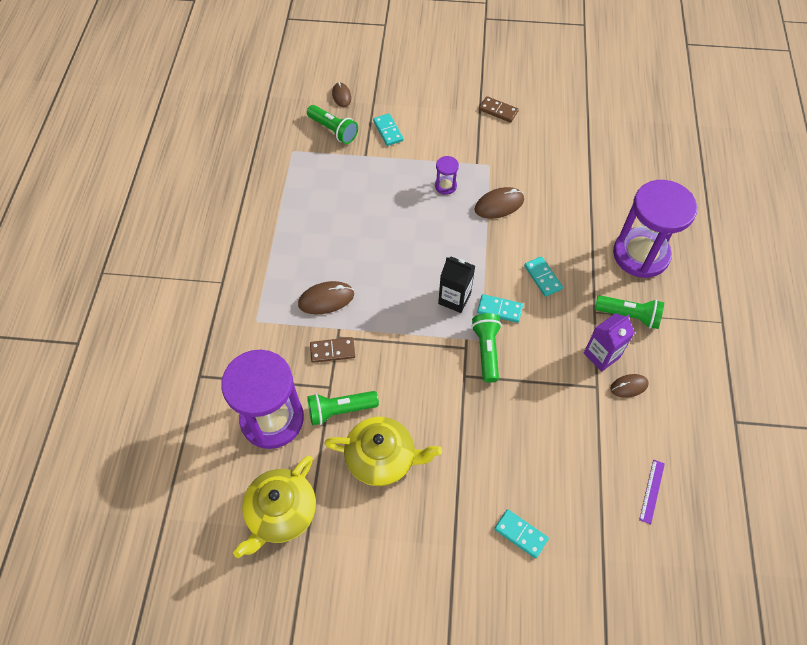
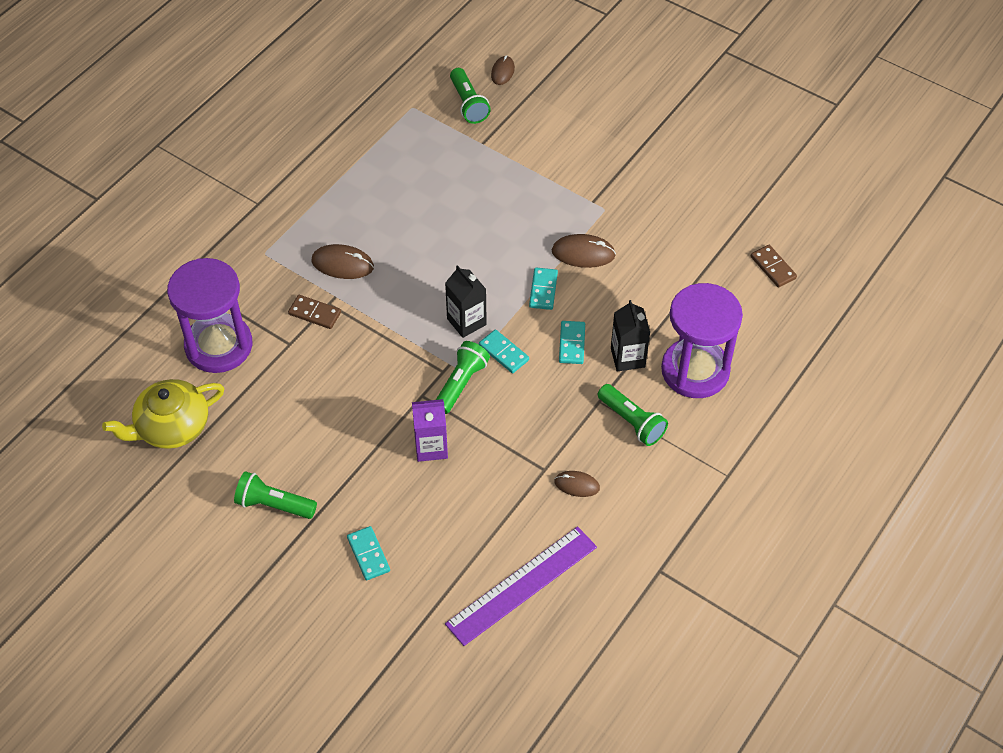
camera: 30 degrees right, 5 degrees down
(340, 410) = (284, 368): green flashlight -> green flashlight (274, 504)
(382, 458) = (292, 427): yellow teapot -> none
(388, 131) = (524, 128): turquoise domino -> turquoise domino (543, 290)
(445, 186) = (542, 210): purple hourglass -> none
(498, 111) = (659, 157): brown domino -> brown domino (773, 267)
(589, 268) = (627, 357): none -> black carton
(601, 355) = (572, 444): purple carton -> purple carton (431, 447)
(652, 491) = (522, 585): purple ruler -> purple ruler, size x2.31

